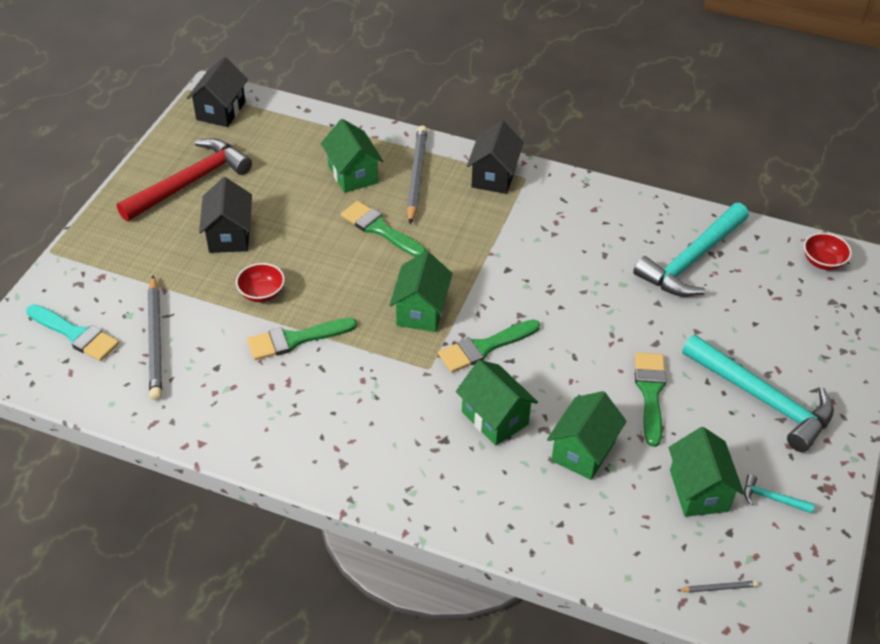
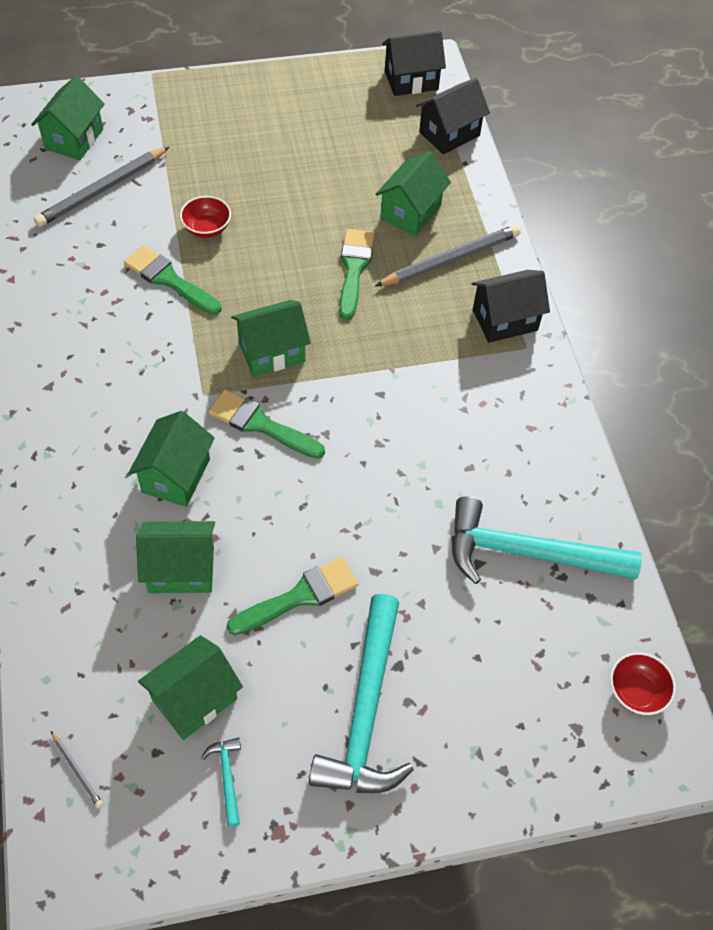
camera: 55 degrees right, 10 degrees up
(76, 334) = (74, 139): turquoise brush -> green house
(190, 182) = (303, 111): red hammer -> none
(229, 235) = (259, 170): black house -> black house (449, 134)

